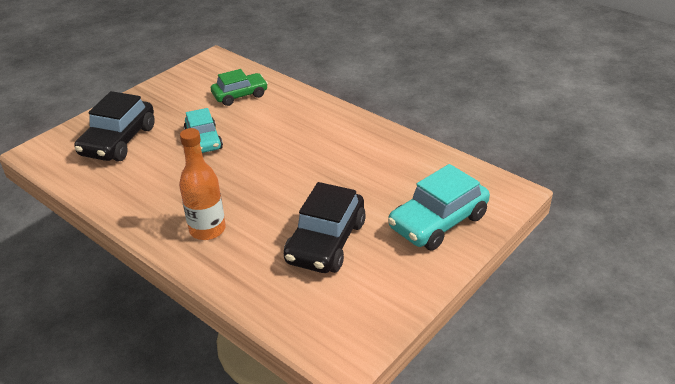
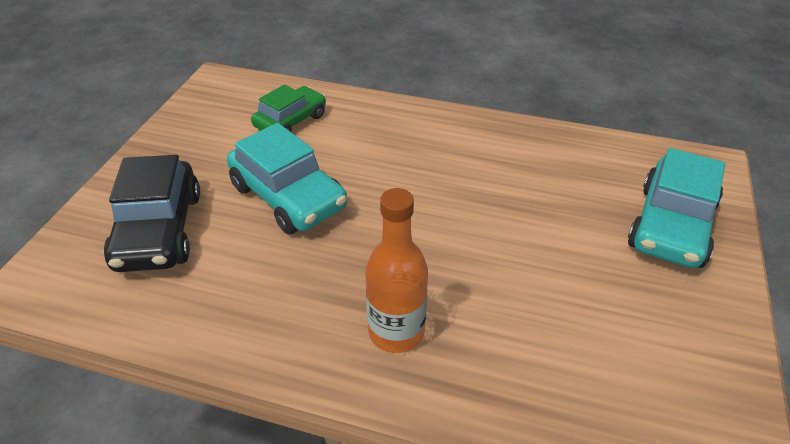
camera: 25 degrees left, 5 degrees up
(204, 140) = (288, 197): turquoise car -> turquoise car, size x1.53
(326, 242) = (568, 297): black car -> none

